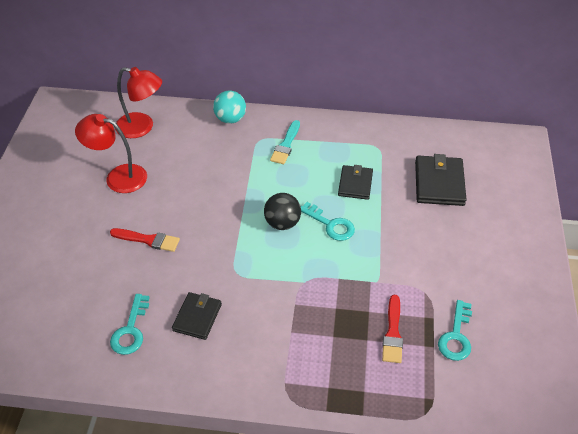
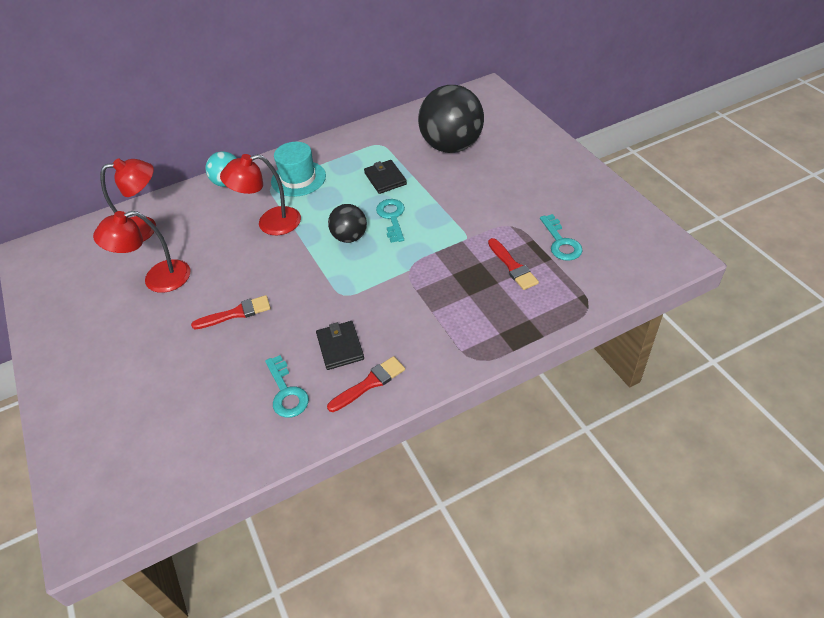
camera: 30 degrees left, 0 degrees up
(193, 363) = (369, 383): none -> red brush
(232, 174) = (270, 223): none -> red lamp
(286, 145) = (298, 178): turquoise brush -> turquoise hat
(330, 225) = (392, 217): turquoise key -> turquoise key turned 105 degrees counterclockwise
(439, 183) = (451, 146): black wallet -> black ball

